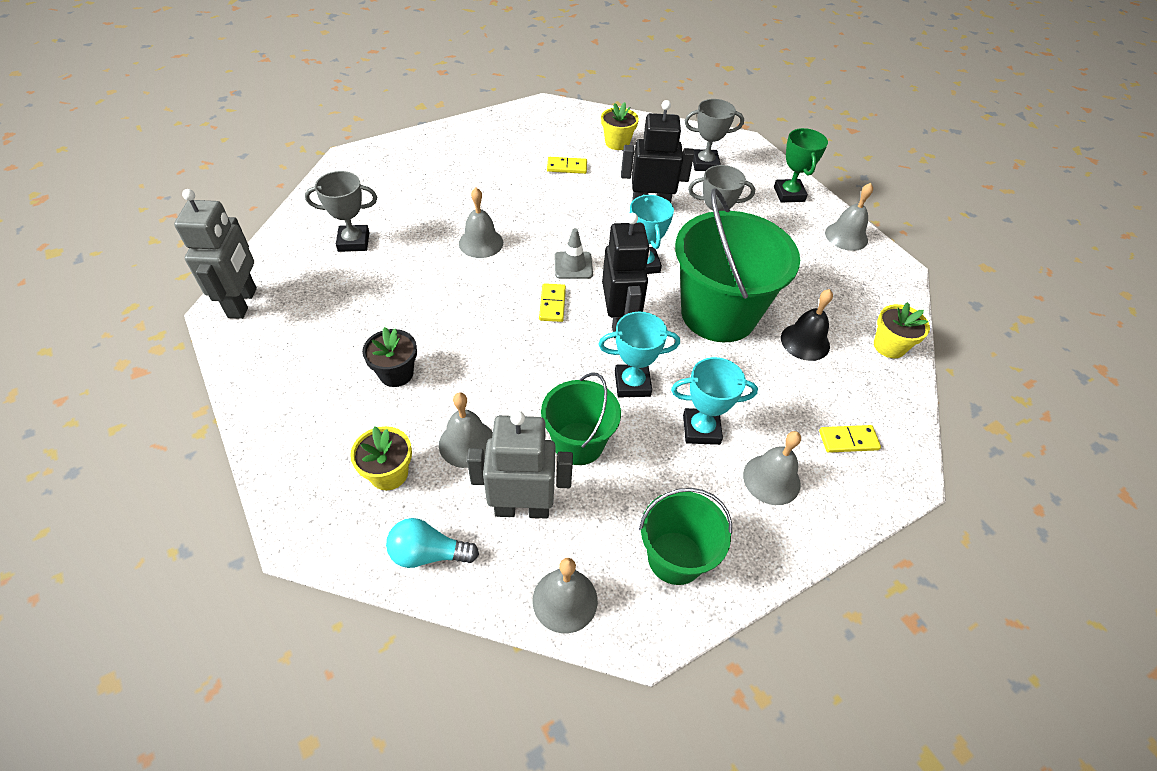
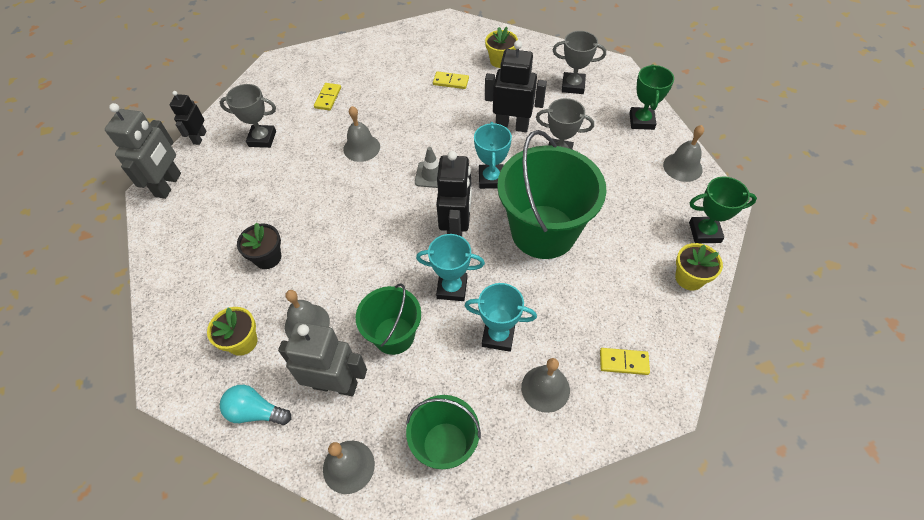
camera: 15 degrees right, 5 degrees up
(271, 246) = (199, 137): none -> black robot
(552, 304) = (405, 209): yellow domino -> yellow domino (328, 98)
(805, 342) = (613, 265): black bell -> none
(890, 299) = (704, 232): none -> green trophy

